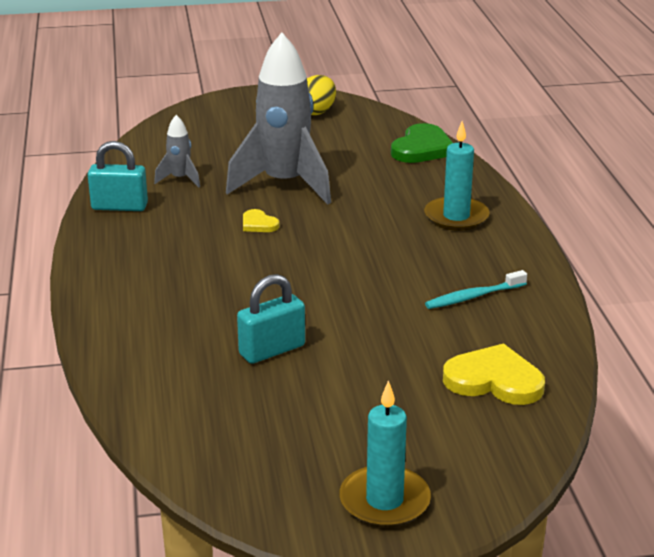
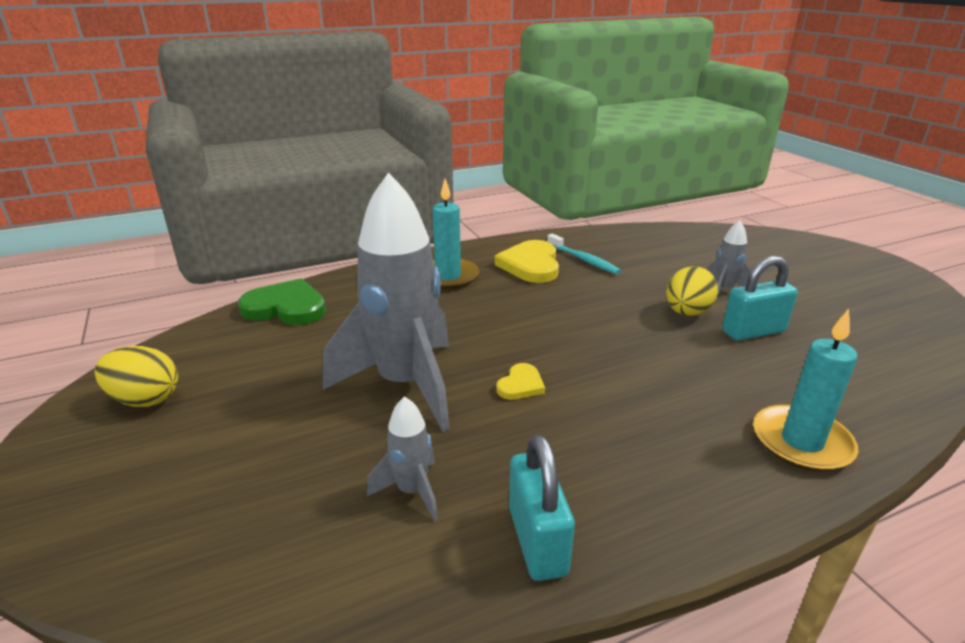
camera: 105 degrees left, 0 degrees up
(272, 350) = (753, 331): turquoise padlock -> turquoise padlock turned 60 degrees counterclockwise
(325, 325) = (687, 312): none -> yellow egg
(362, 364) = (723, 290): none -> grey rocket
(384, 501) = (857, 266): turquoise candle -> turquoise candle (801, 442)
(494, 380) = (687, 246): yellow heart -> yellow heart (531, 265)

